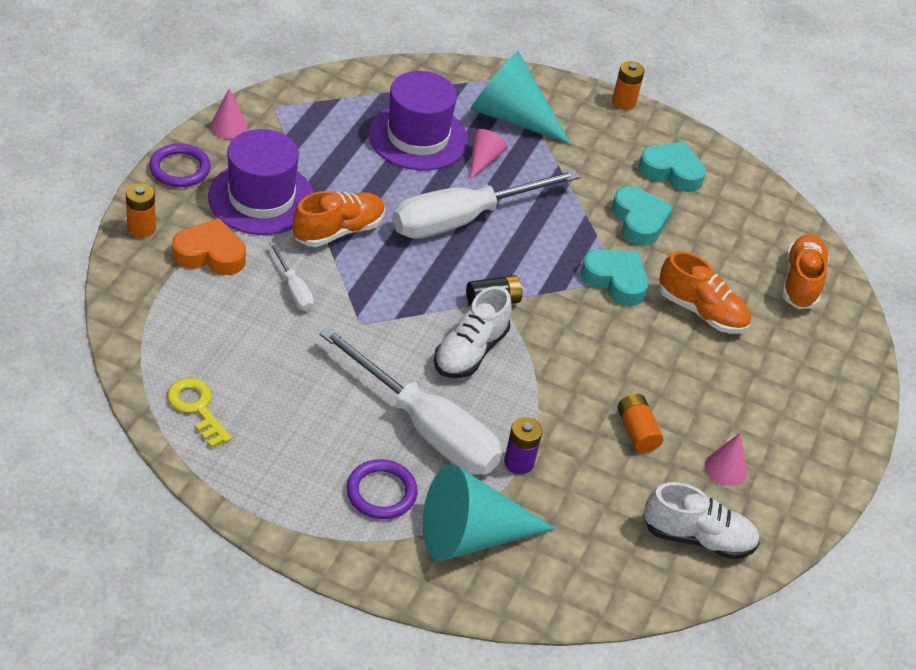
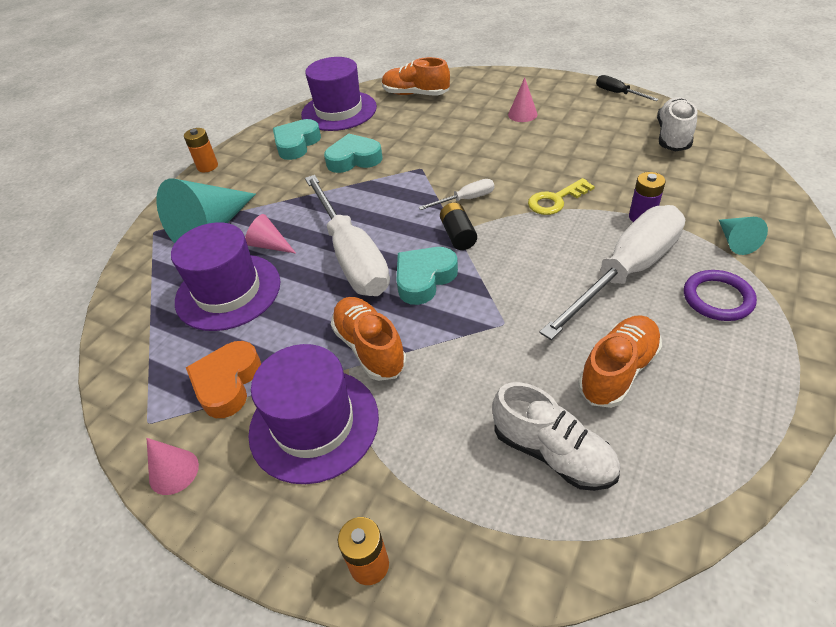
camera: 75 degrees left, 0 degrees up
(180, 169) = (250, 525): purple ring -> none
(197, 408) = (674, 462): yellow key -> yellow key (555, 200)
(210, 254) = (414, 471): orange heart -> orange heart (227, 383)
(293, 289) = (464, 382): white screwdriver -> white screwdriver (466, 199)
(470, 351) = (523, 247): white shoe -> white shoe (552, 453)
(471, 536) = (735, 241): turquoise cone -> turquoise cone, size x0.48
(615, 280) = (423, 170): turquoise heart -> turquoise heart (424, 279)
(637, 431) = (583, 161): orange battery -> none
(701, 311) = (451, 132): orange shoe -> orange shoe (618, 371)
(725, 468) = (602, 125): pink cone -> pink cone (522, 114)
(751, 207) = (339, 111): none -> purple hat
(816, 504) = (618, 93): none -> black screwdriver

